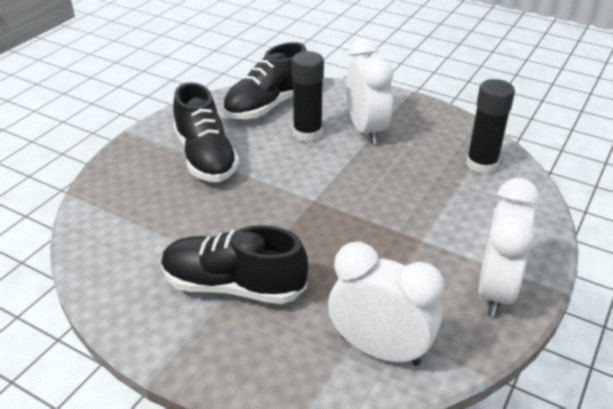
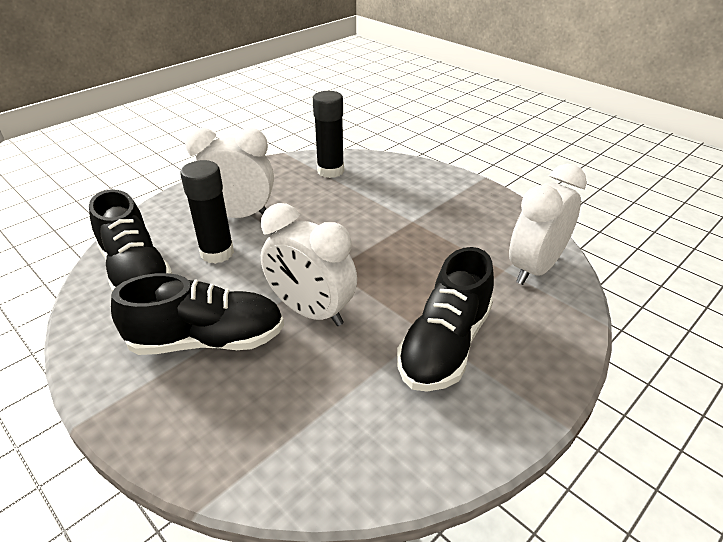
camera: 75 degrees left, 0 degrees up
(495, 290) = (478, 202): white clock -> white clock (311, 311)

